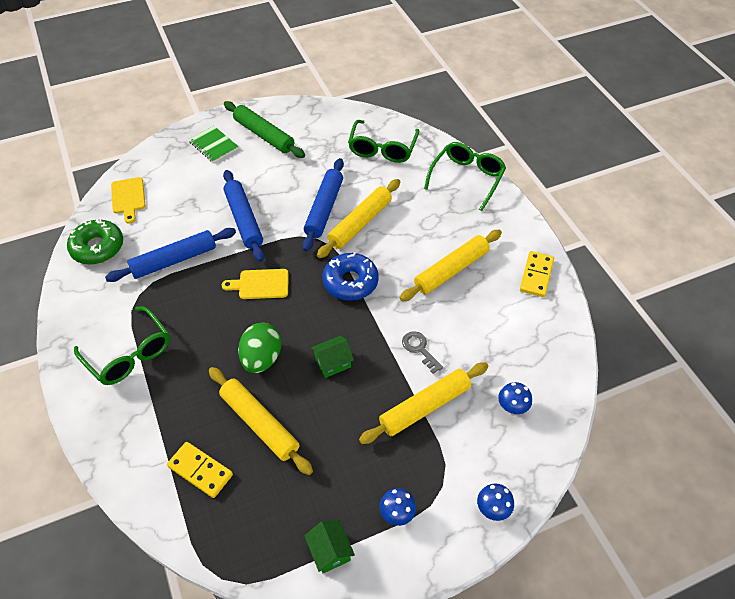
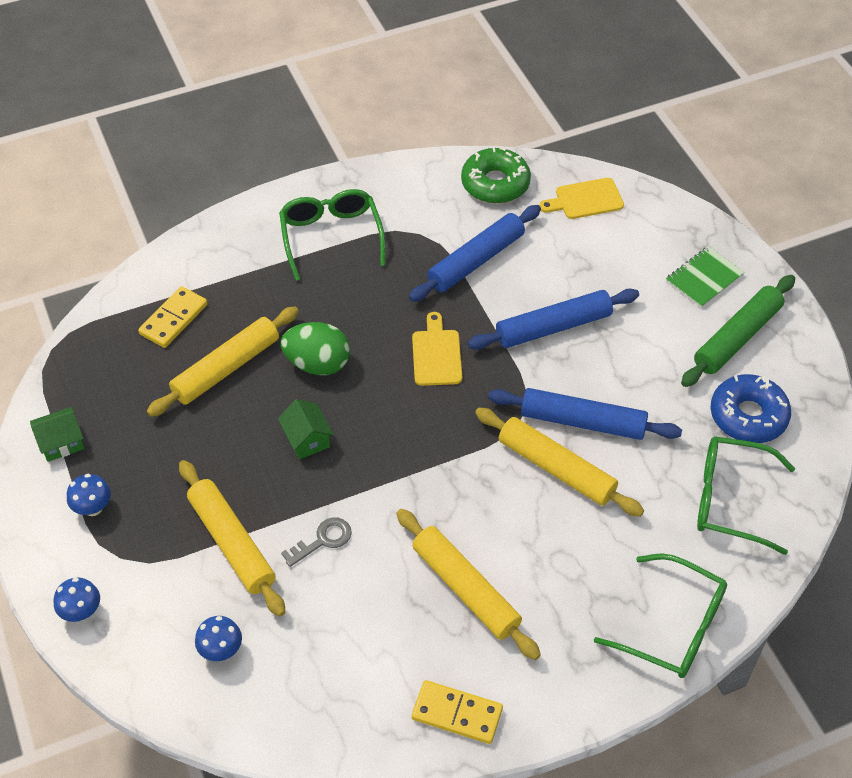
camera: 90 degrees right, 0 degrees up
(129, 354) = (331, 237): green glasses -> green glasses turned 120 degrees clockwise
(174, 260) = (476, 260): blue rolling pin -> blue rolling pin turned 75 degrees clockwise
(350, 282) = (441, 457): blue donut -> blue donut (748, 416)

